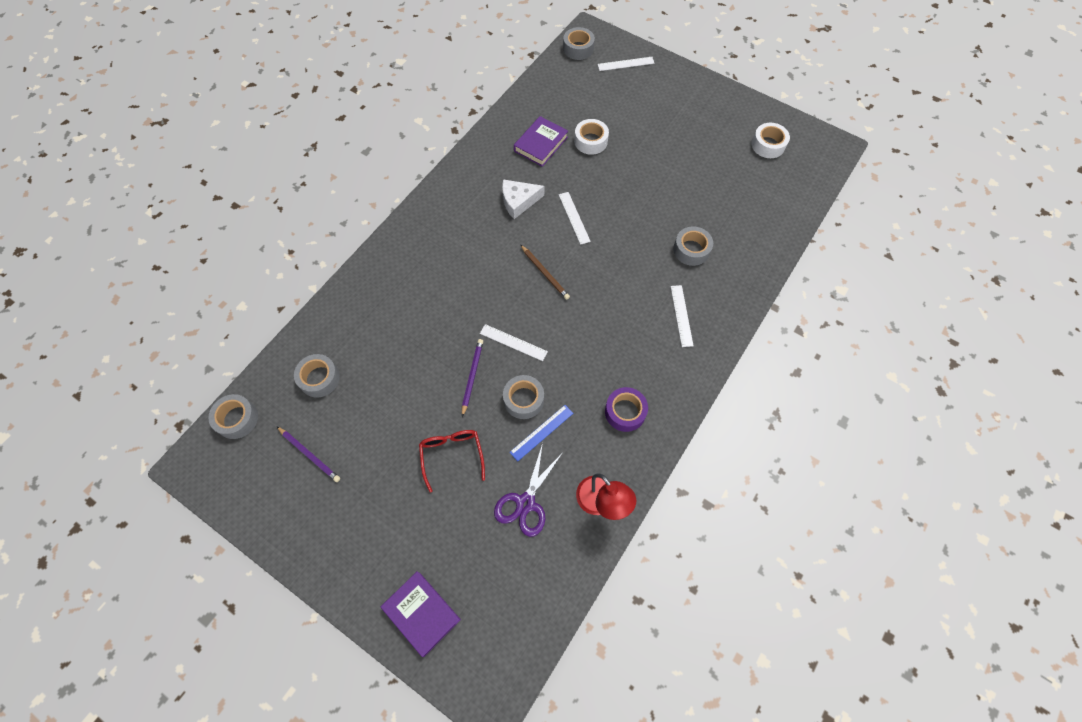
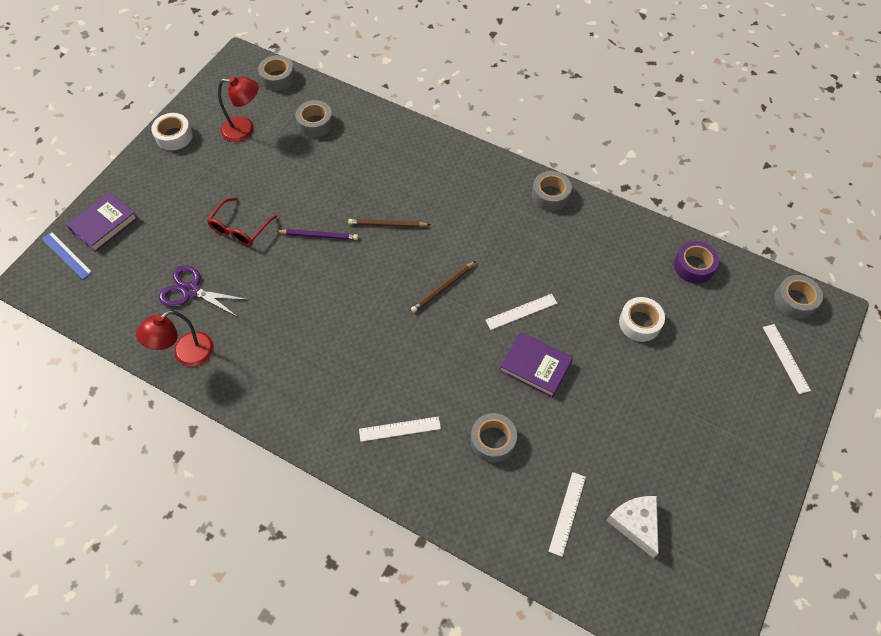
camera: 85 degrees right, 5 degrees down
(309, 454) = (245, 129): purple pencil -> red lamp
(452, 455) = (240, 229): red glasses -> red glasses turned 135 degrees clockwise
(468, 314) = (387, 225): none -> brown pencil
(513, 342) = (357, 266): white ruler -> white ruler (567, 513)
(519, 201) = (535, 256): white cheese -> white cheese (636, 524)
(523, 399) = (294, 280): grey tape -> grey tape (550, 195)
(541, 144) = (622, 271): purple book -> purple book (535, 366)
(541, 432) = (260, 298): blue ruler -> blue ruler (66, 255)
(625, 412) = (280, 372): purple tape -> purple tape (693, 266)
(768, 145) = (686, 547): white tape -> white tape (174, 136)

